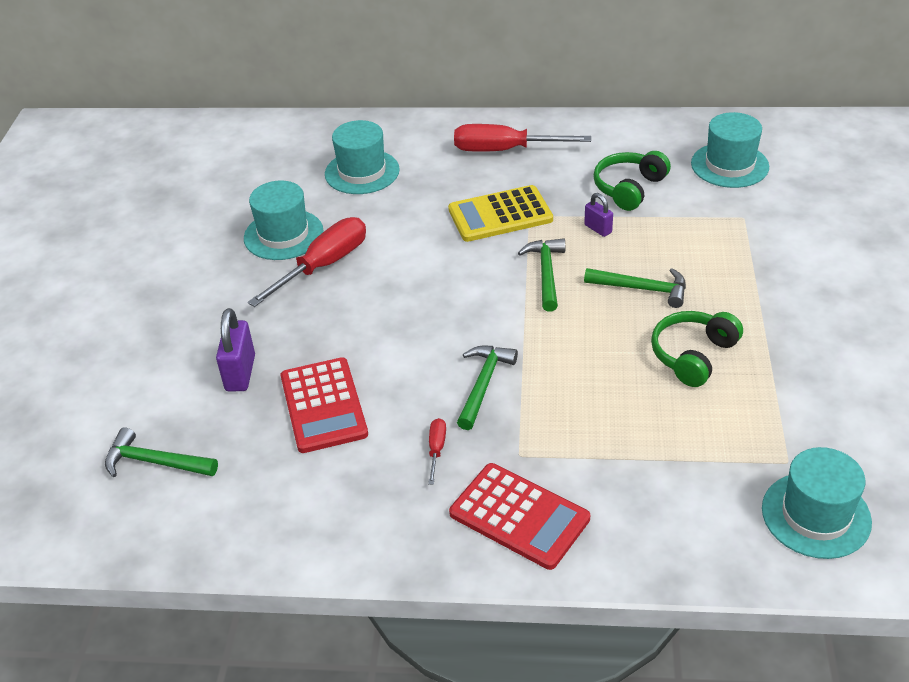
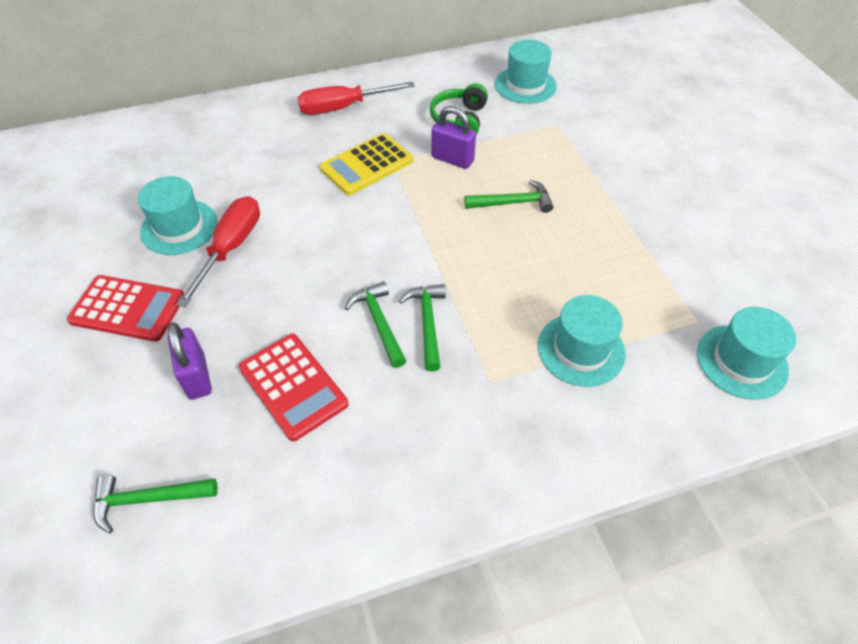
camera: 25 degrees left, 10 degrees up
(362, 172) = (227, 152): turquoise hat -> turquoise hat (581, 349)
(436, 449) = (416, 398): red screwdriver -> none
(519, 516) = (519, 440): red calculator -> red calculator (128, 309)
(546, 273) = (430, 208): green hammer -> green hammer (379, 323)
(598, 229) = (452, 159): purple padlock -> purple padlock, size x1.67
(693, 355) = (581, 250): green headphones -> none

